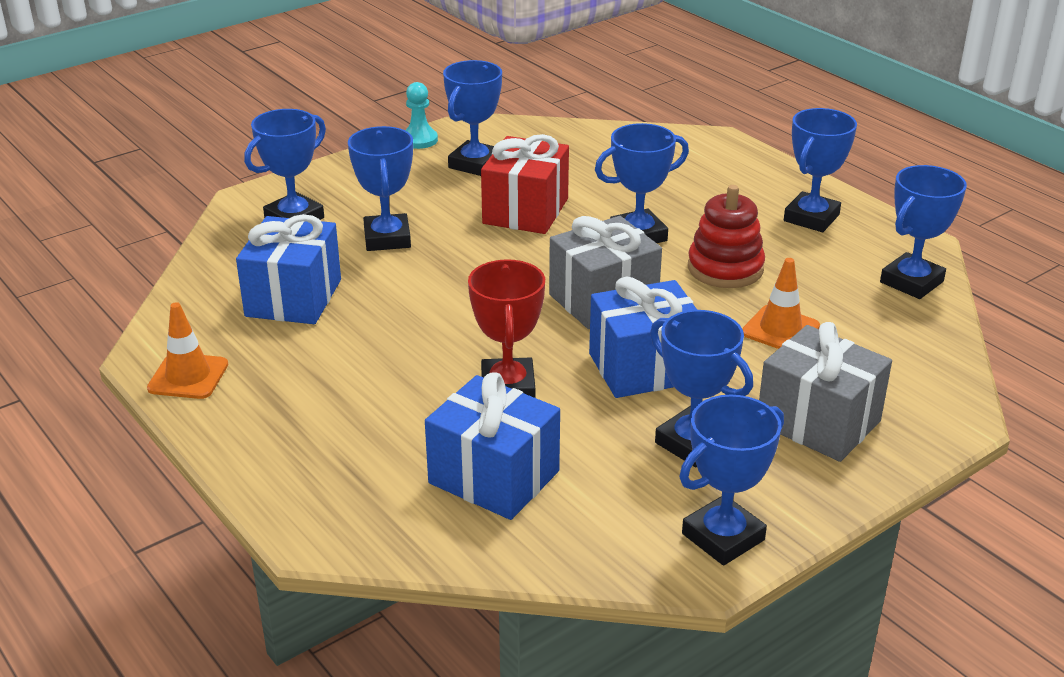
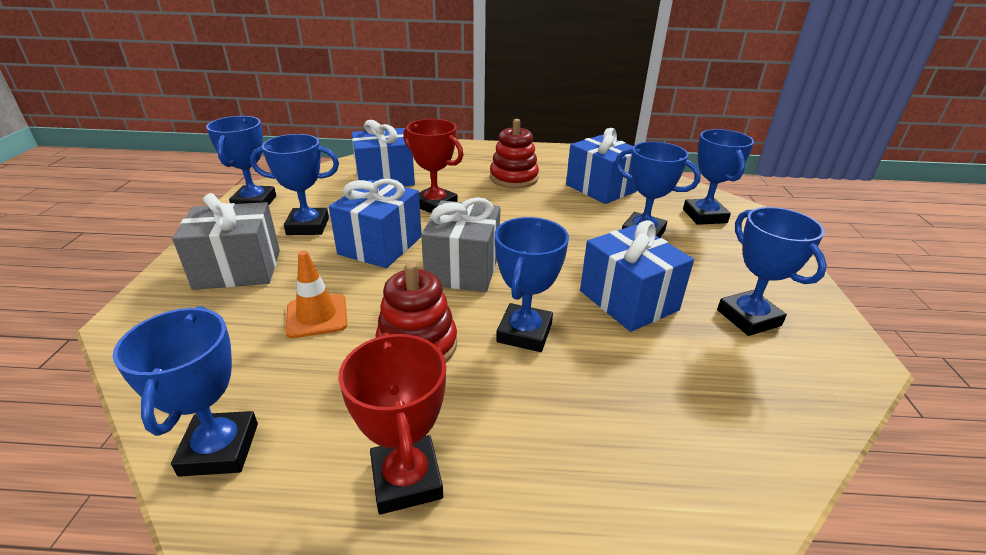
camera: 130 degrees right, 0 degrees up
(188, 376) = (559, 153): orange traffic cone -> none
(344, 371) = (514, 178): none -> red stacking toy
(419, 140) = (828, 312): turquoise pawn -> none
(525, 211) = (628, 300): red gift -> blue gift
(811, 218) = (406, 479): blue trophy -> red trophy

